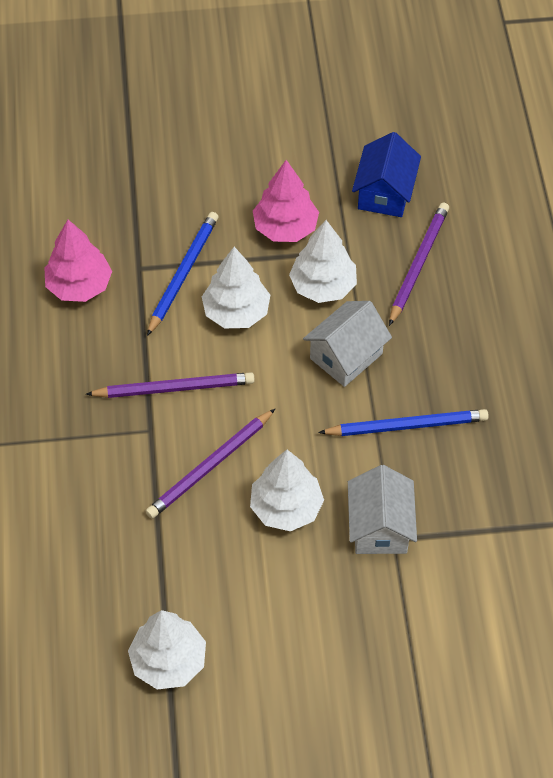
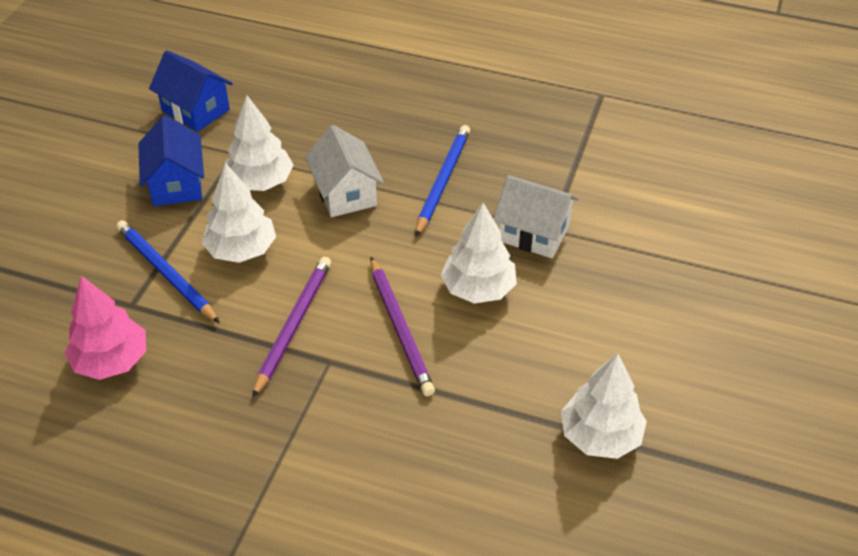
camera: 65 degrees left, 10 degrees down
(285, 228) = (176, 184): pink tree -> blue house
(418, 264) = (285, 117): purple pencil -> none

